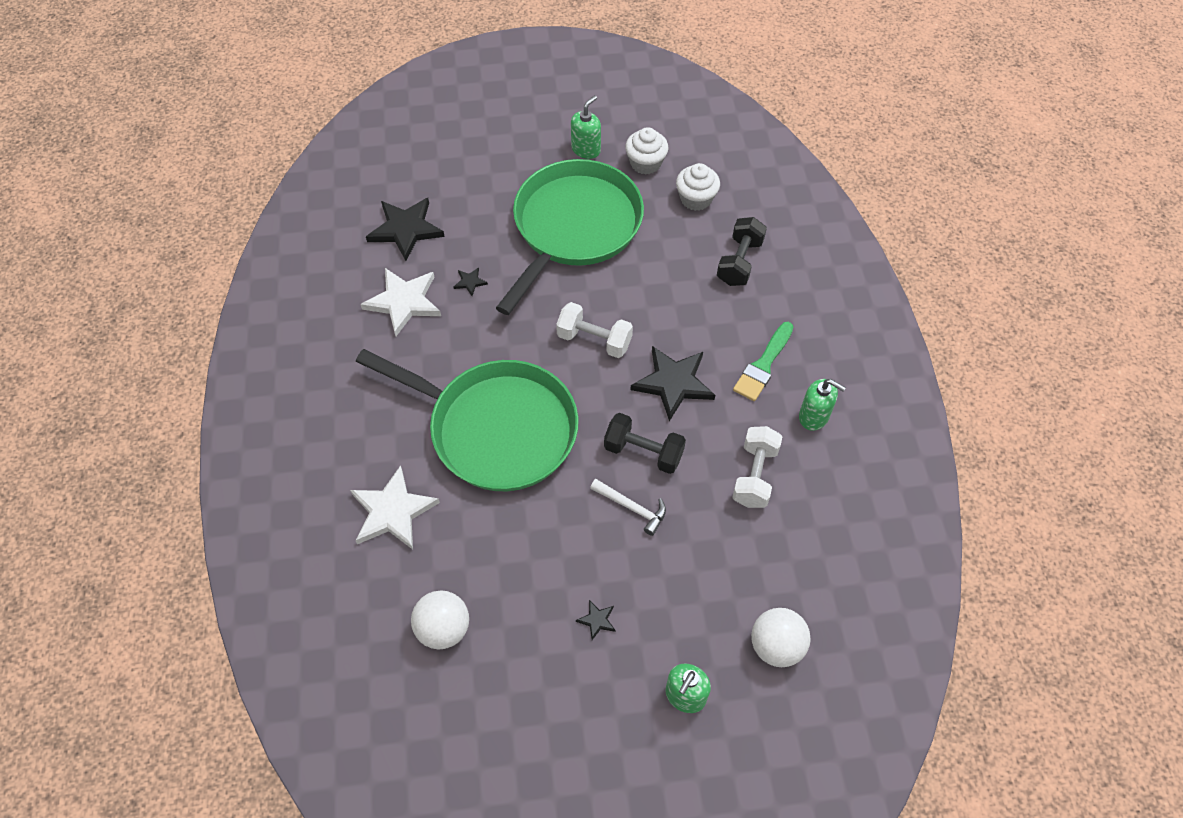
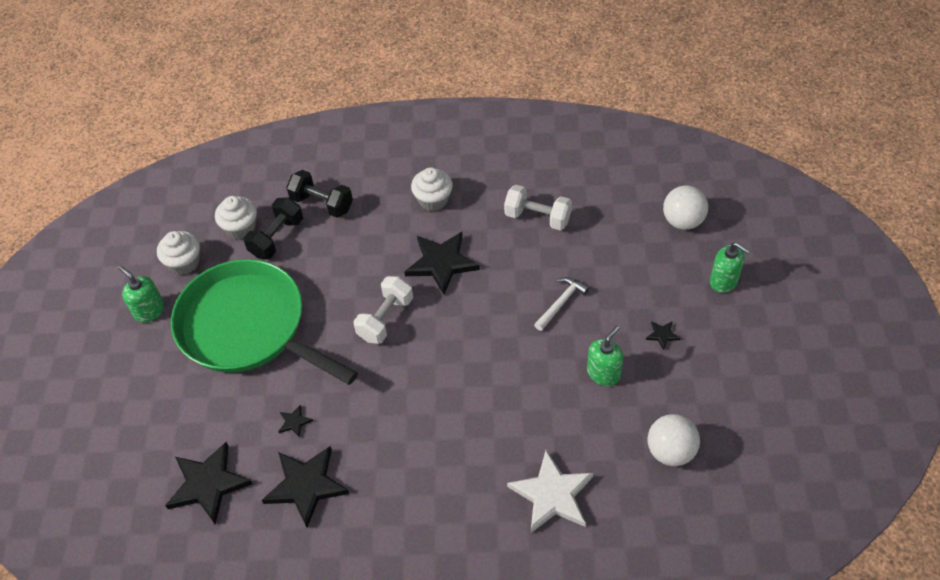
camera: 80 degrees left, 5 degrees down
(404, 302) = (306, 485): white star -> black star
(497, 429) = (471, 403): green pan -> none
(643, 452) = (508, 290): black dumbbell -> black dumbbell (277, 238)
(763, 365) = (433, 200): green brush -> white cupcake
(814, 416) = (487, 173): green soap dispenser -> green soap dispenser (603, 373)

